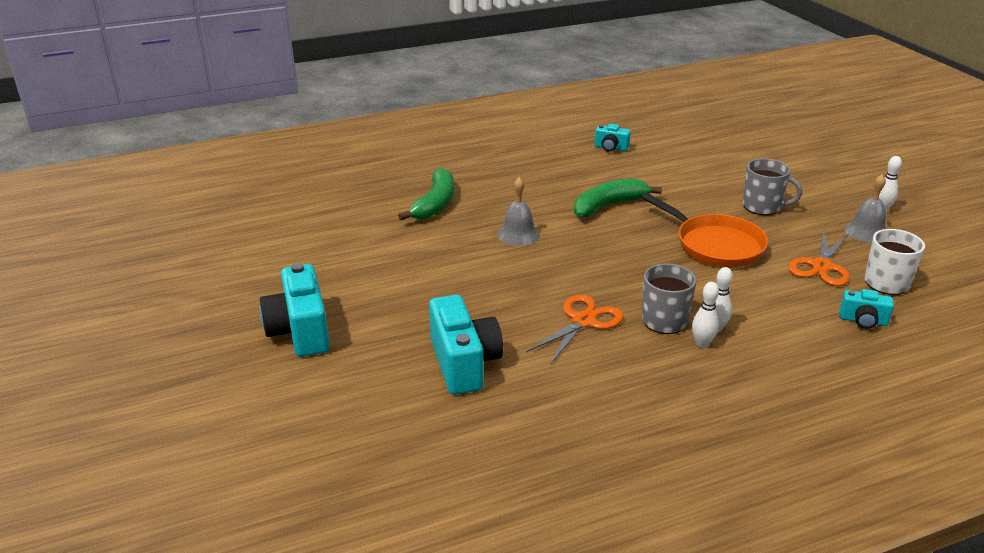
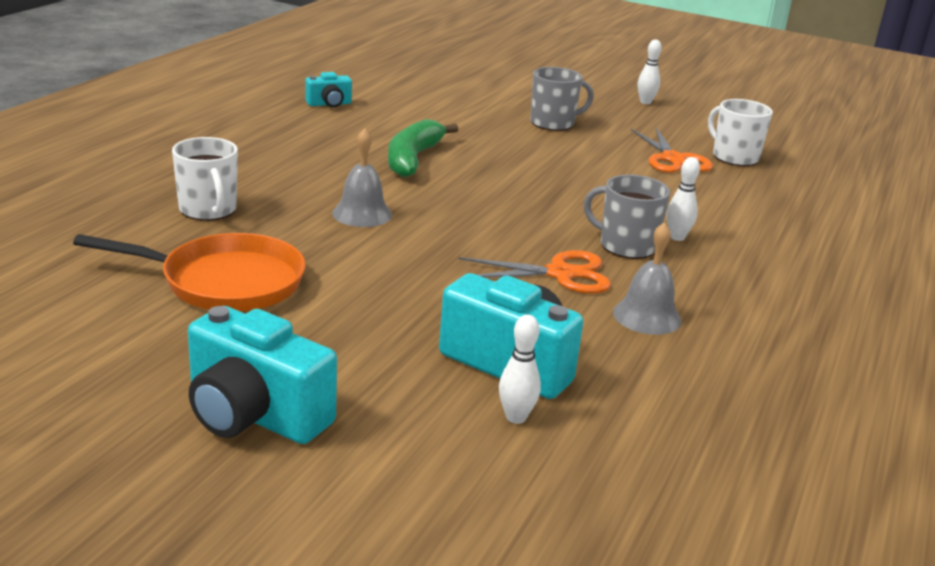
camera: 45 degrees left, 5 degrees down
(435, 203) = (208, 210): green banana -> white mug
(583, 321) = (560, 274): orange scissors -> orange scissors turned 90 degrees clockwise
(702, 344) = (687, 254): white bowling pin -> white bowling pin (516, 417)
(714, 245) = (565, 166): orange pan -> orange pan (224, 282)
(863, 321) = (765, 192): turquoise camera -> none
(866, 231) = (661, 122): grey bell -> grey bell (647, 316)

